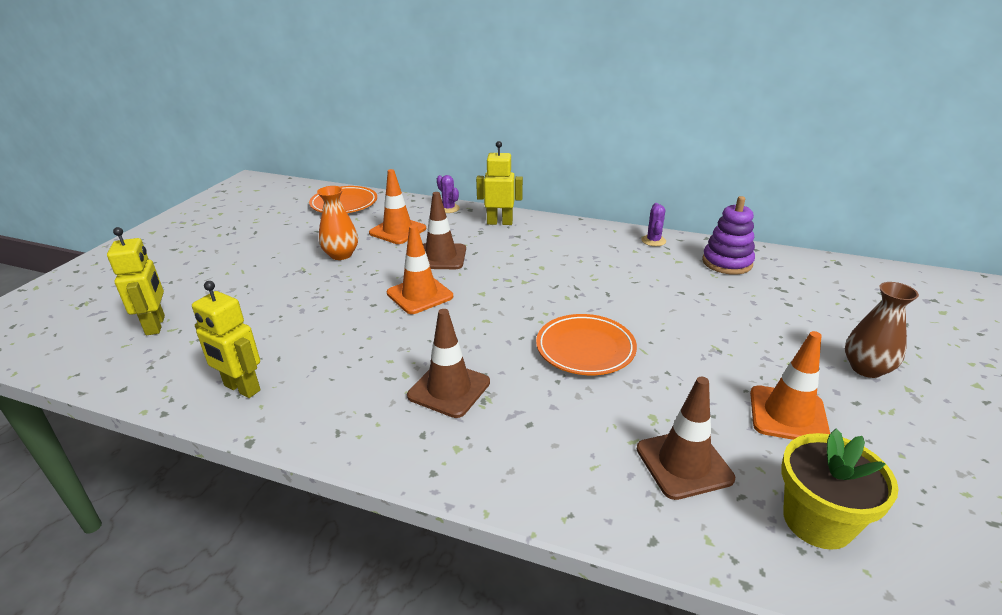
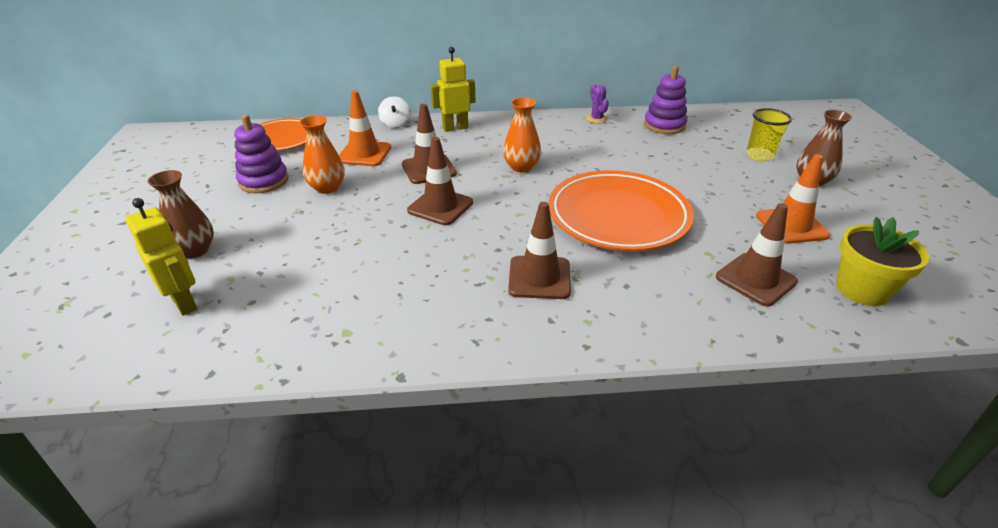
camera: 25 degrees left, 5 degrees up
(199, 284) = (194, 250): none -> brown vase
(241, 388) = (345, 333): yellow robot -> none
(298, 238) = (263, 181): none -> purple stacking toy
(420, 295) = (440, 206): orange traffic cone -> brown traffic cone
(448, 208) = (395, 124): purple cactus -> white spinning top
(529, 274) = (521, 167): none -> orange vase
(585, 348) = (618, 216): orange plate -> orange plate, size x1.62
(819, 322) = (759, 155): none -> yellow cup

